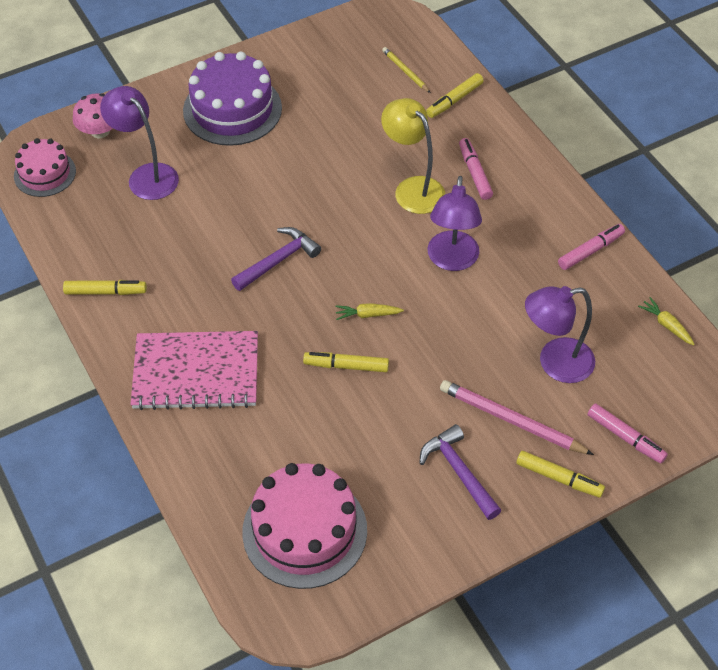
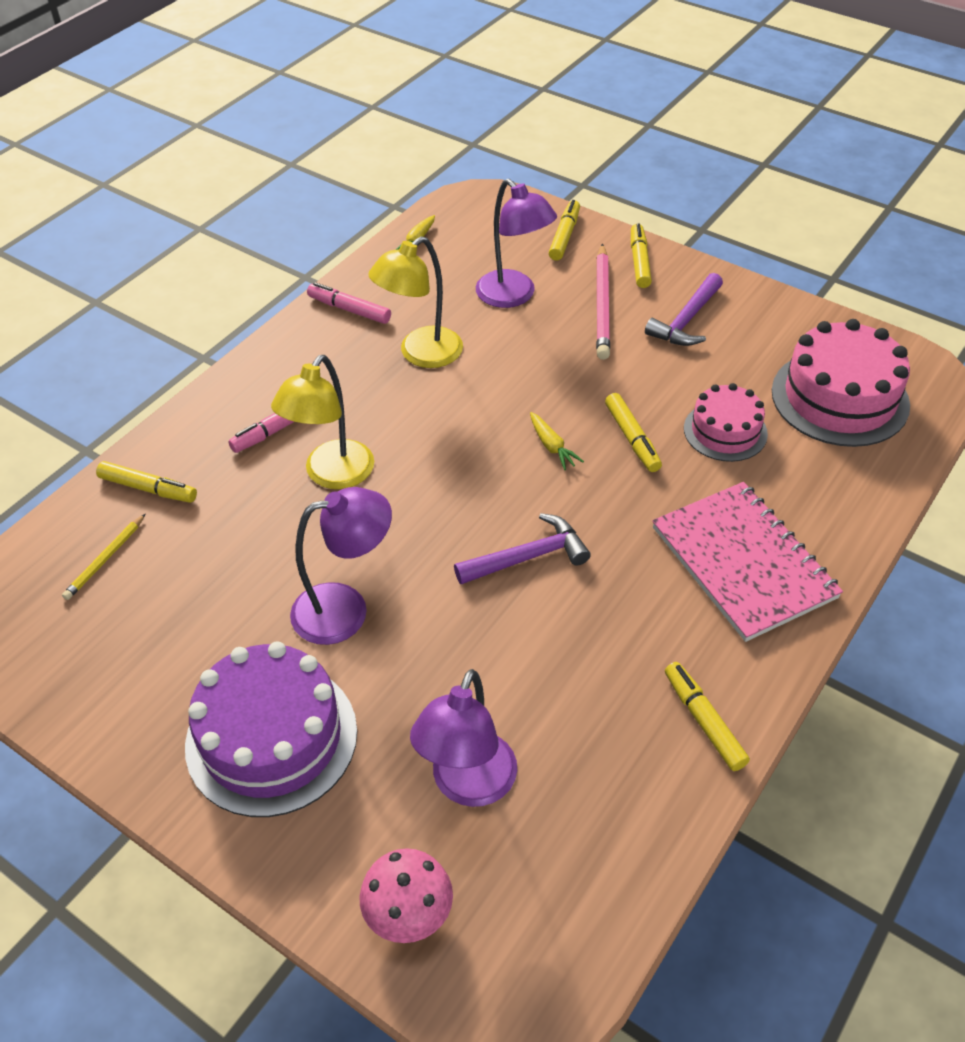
camera: 115 degrees left, 5 degrees down
(45, 173) = (546, 945): pink cake -> pink cake (725, 431)
(278, 261) = (527, 557): purple hammer -> purple hammer turned 135 degrees clockwise
(452, 260) = (427, 405): purple lamp -> purple lamp (345, 609)
(512, 276) = (421, 354): none -> yellow lamp
(625, 437) = (564, 236): pink marker -> yellow marker

